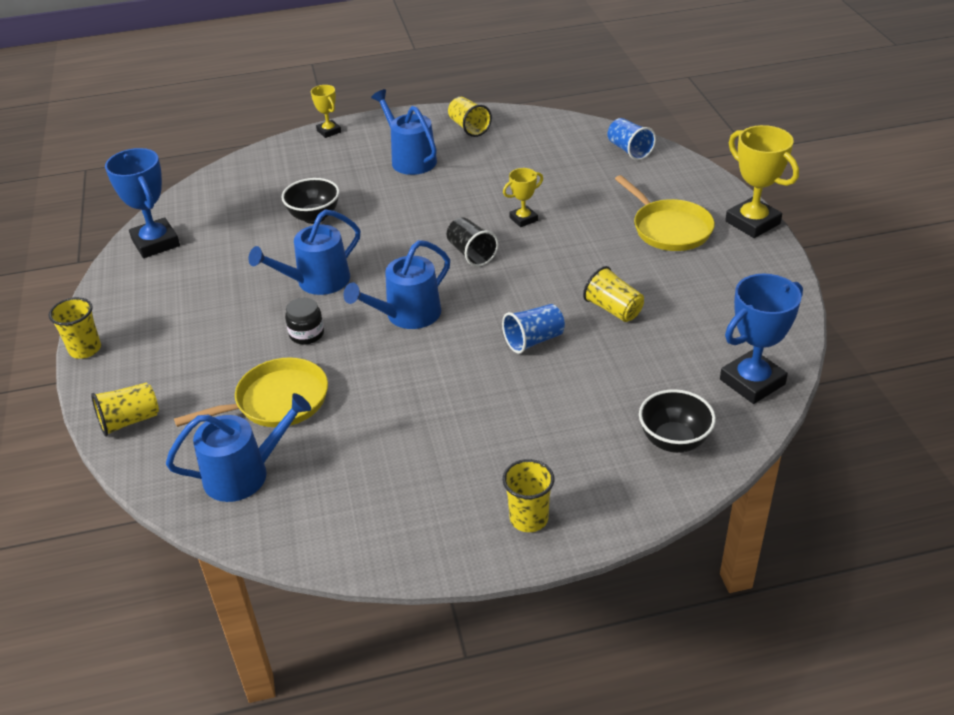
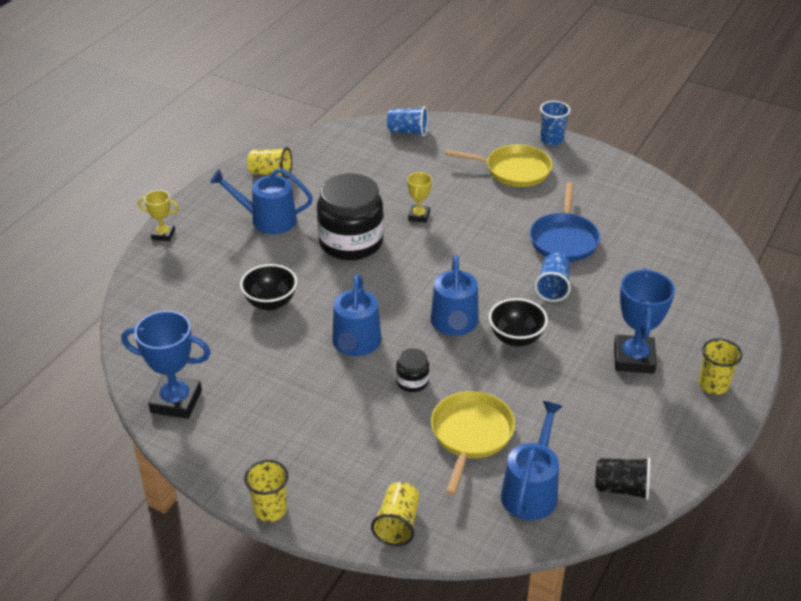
camera: 50 degrees left, 0 degrees up
(439, 208) = (351, 242): none -> black jar
(471, 253) = (425, 259): black cup -> black cup (621, 488)
(613, 309) = (564, 239): yellow cup -> blue pan
(674, 441) = (709, 291): black bowl -> black bowl (516, 338)
(752, 222) = (551, 140): yellow trophy -> blue cup
(752, 382) = (693, 233): blue trophy -> blue trophy (634, 358)

